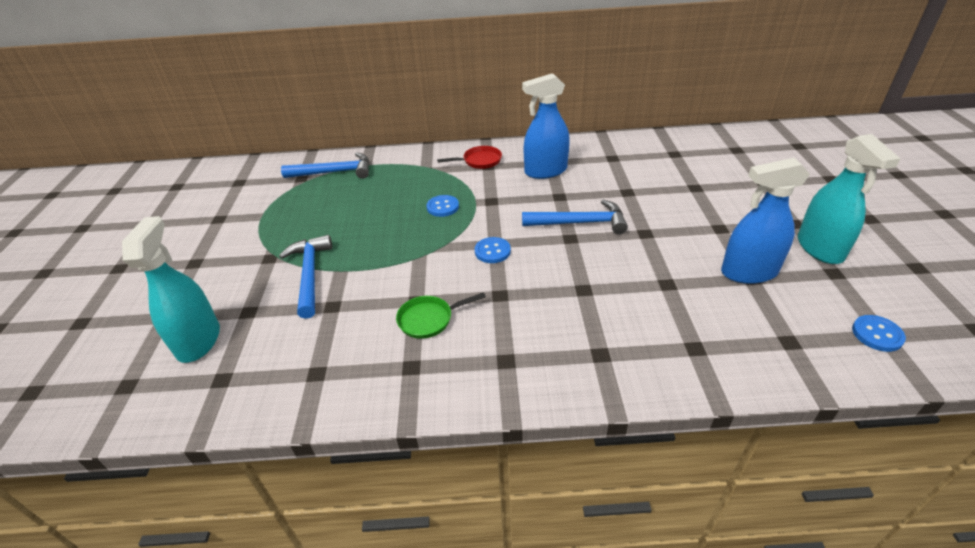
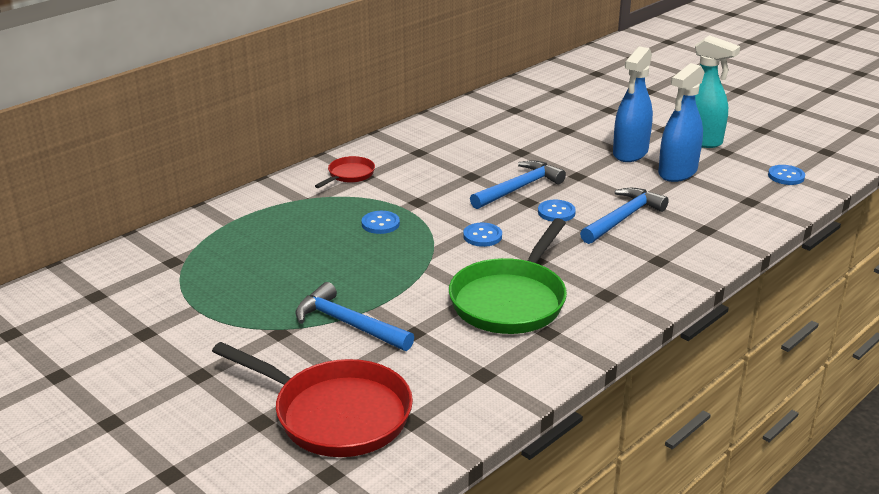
camera: 45 degrees left, 10 degrees down
(199, 340) = (335, 414): turquoise spray bottle -> red pan
(334, 172) = (203, 241): blue hammer -> blue hammer (623, 218)
(429, 319) = (510, 300): green pan -> green pan, size x2.04
(545, 171) = (427, 161): blue spray bottle -> blue spray bottle (630, 153)
(578, 259) = (556, 212): none -> blue button

